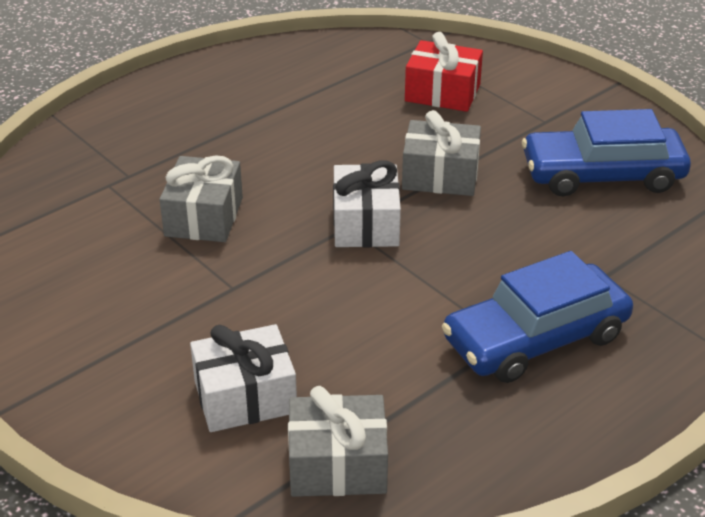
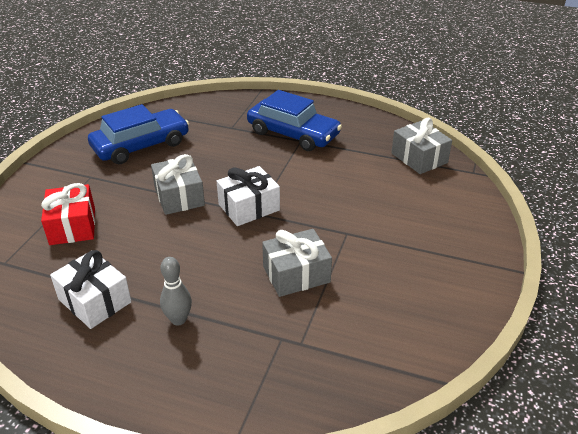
camera: 120 degrees left, 0 degrees up
(222, 124) = (178, 319): none -> grey bowling pin
(245, 396) = (413, 196): white gift -> white gift (94, 301)
(602, 175) = (141, 145): blue car -> blue car turned 90 degrees counterclockwise

